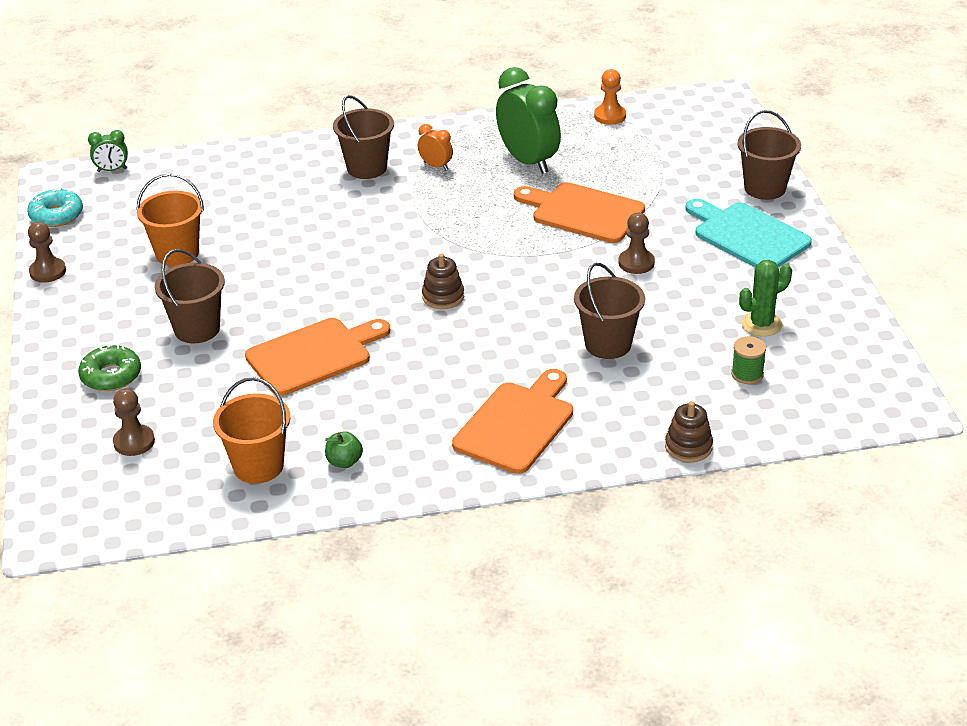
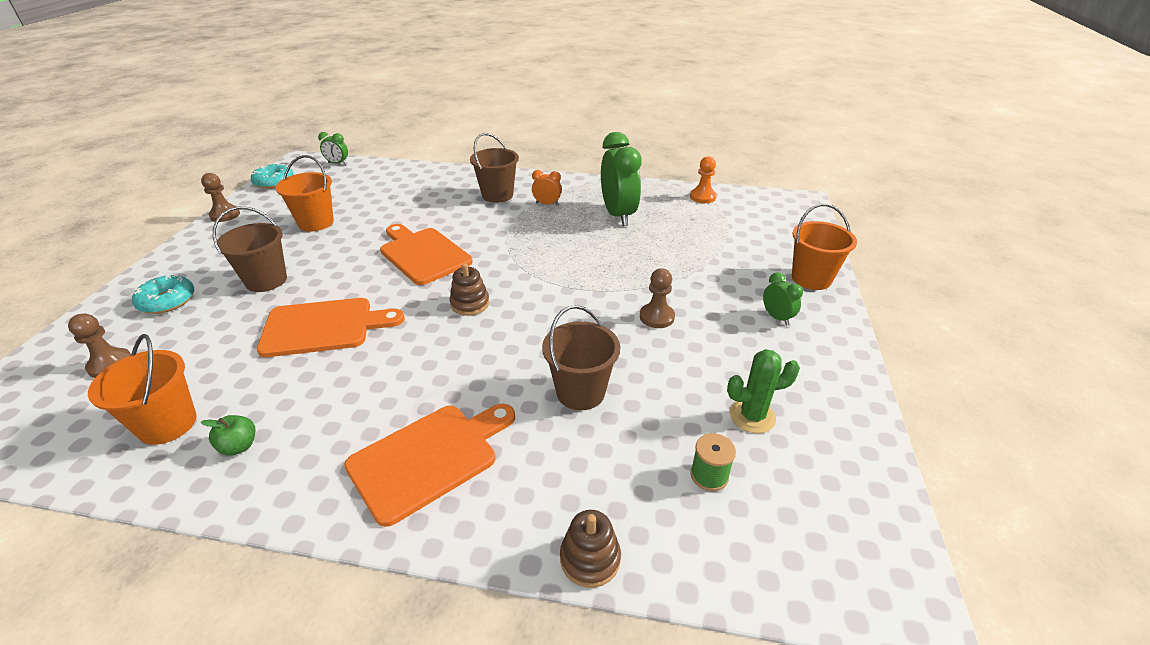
camera: 20 degrees right, 0 degrees up
(111, 376) = (167, 301): green donut -> turquoise donut
(436, 166) = (547, 204): orange clock -> orange clock turned 45 degrees counterclockwise
(583, 212) = (637, 262): orange cutting board -> orange cutting board (423, 254)
(747, 235) = (776, 317): turquoise cutting board -> green clock
(765, 188) = (811, 278): brown bucket -> orange bucket

